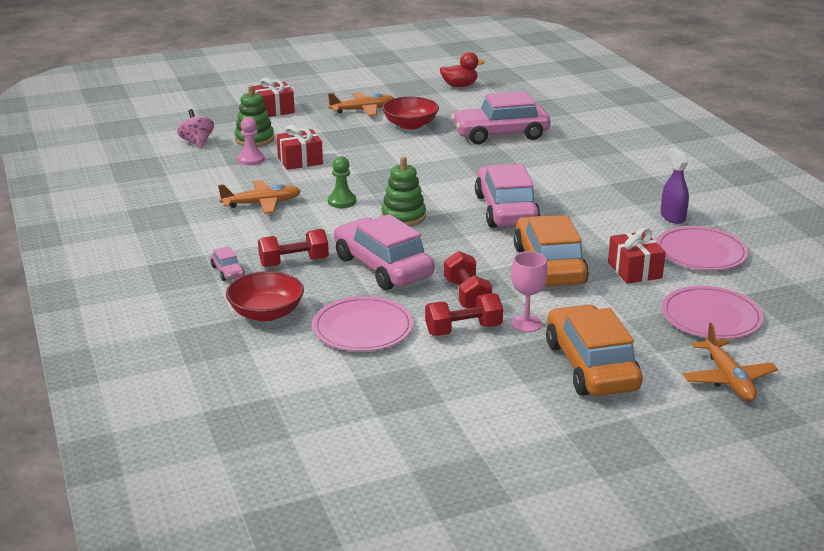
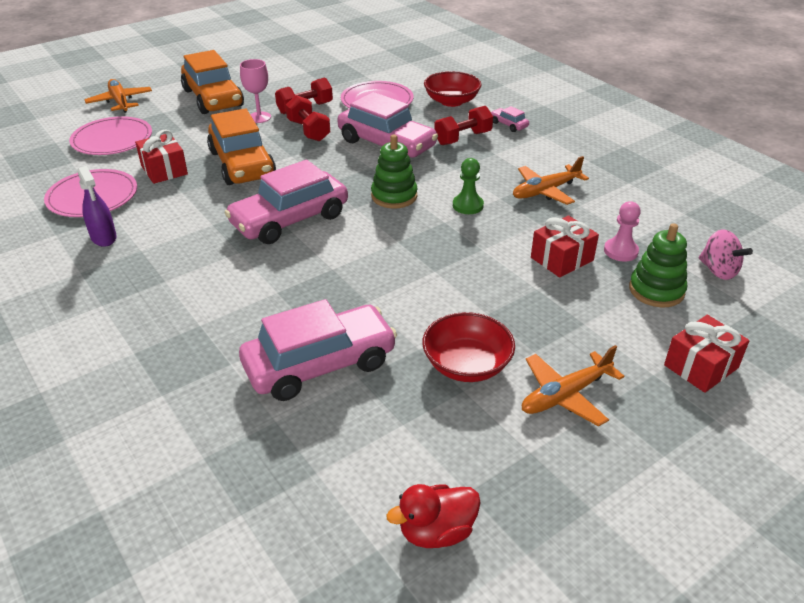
camera: 165 degrees right, 10 degrees up
(506, 210) = (290, 220): pink car -> pink car turned 75 degrees clockwise

